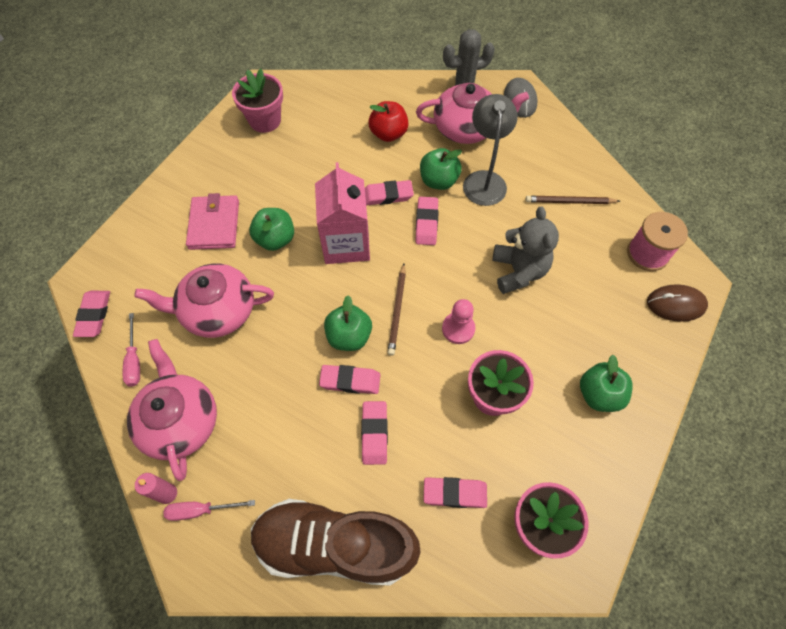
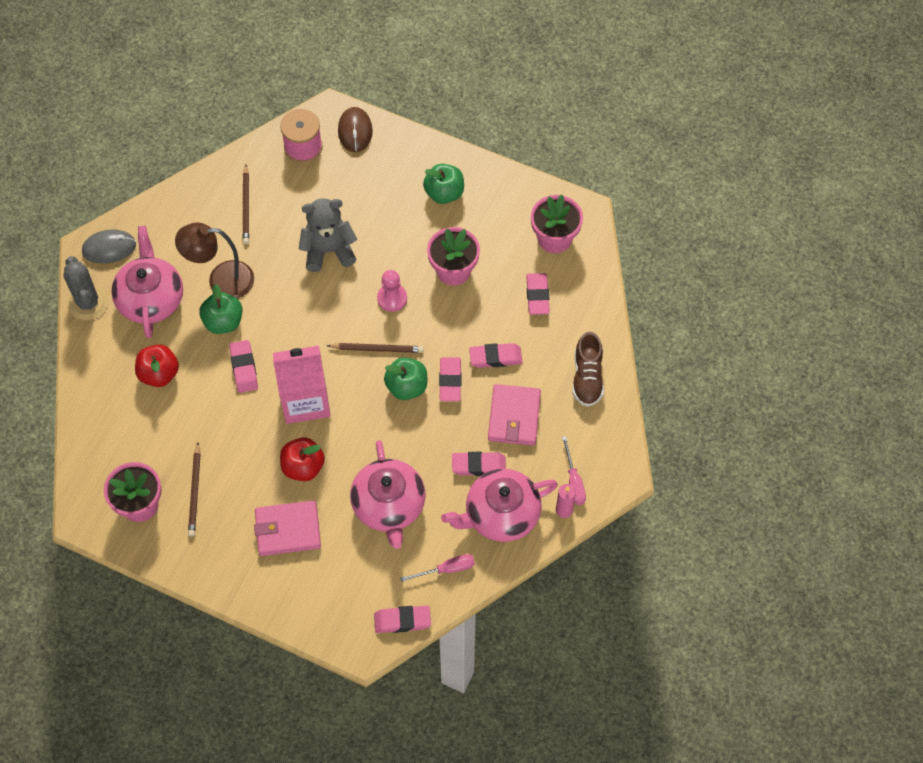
camera: 95 degrees left, 0 degrees up
(268, 157) = (195, 491): none -> brown pencil
(275, 239) = (303, 467): green apple -> red apple
(295, 447) = (514, 417): none -> pink wallet
(334, 545) = (587, 377): brown shoe -> brown shoe, size x0.56
(426, 223) = (277, 330): pink eraser -> pink eraser (478, 465)
(484, 180) = (221, 280): grey lamp -> brown lamp

